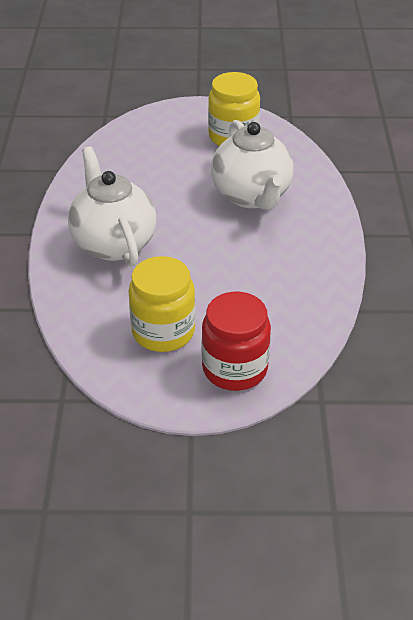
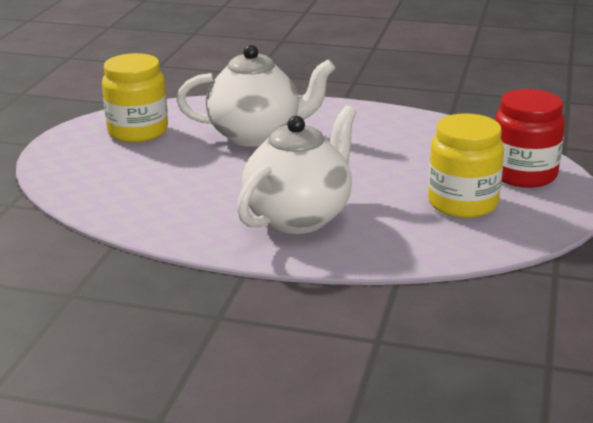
camera: 75 degrees left, 15 degrees down
(113, 243) = (299, 217): white teapot -> white teapot turned 135 degrees clockwise

